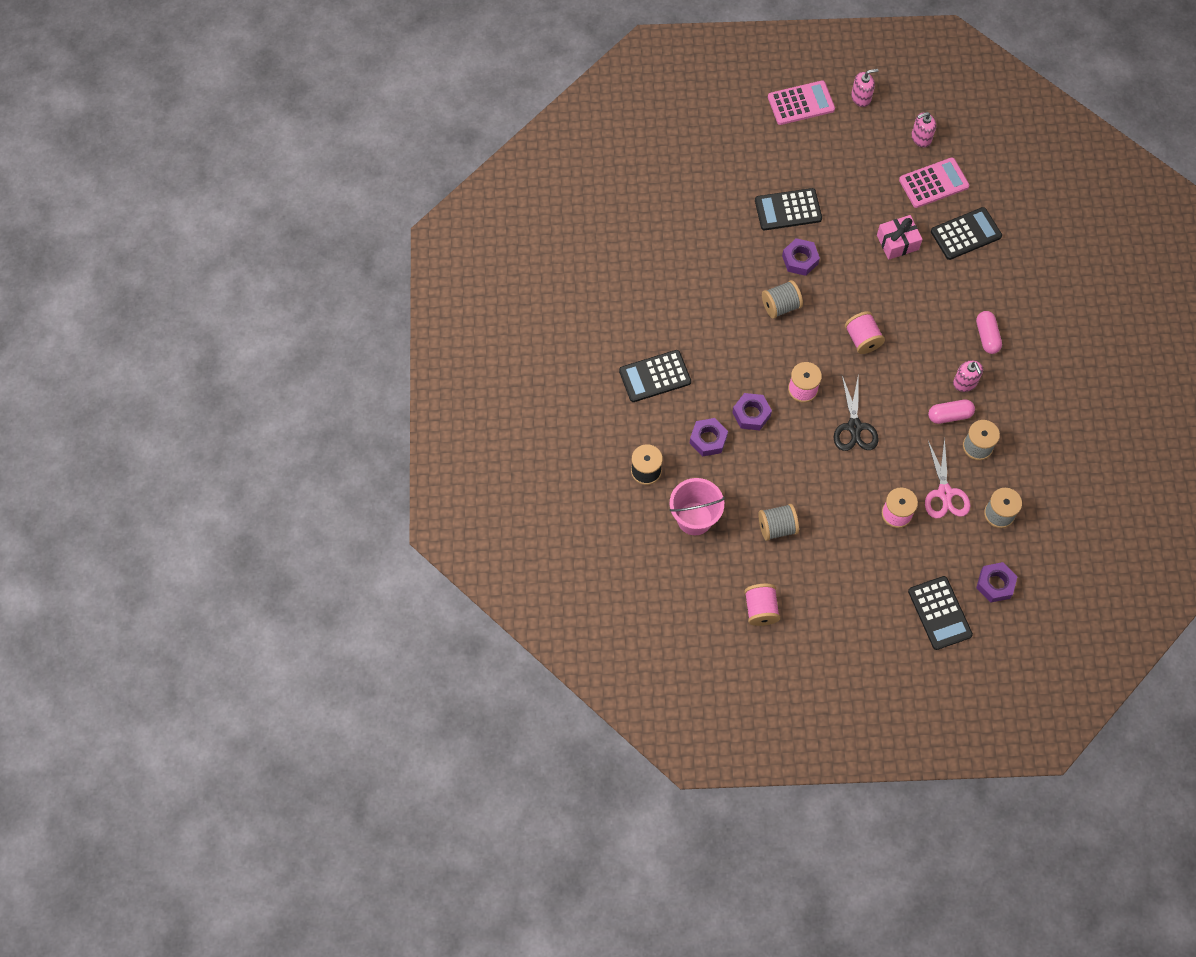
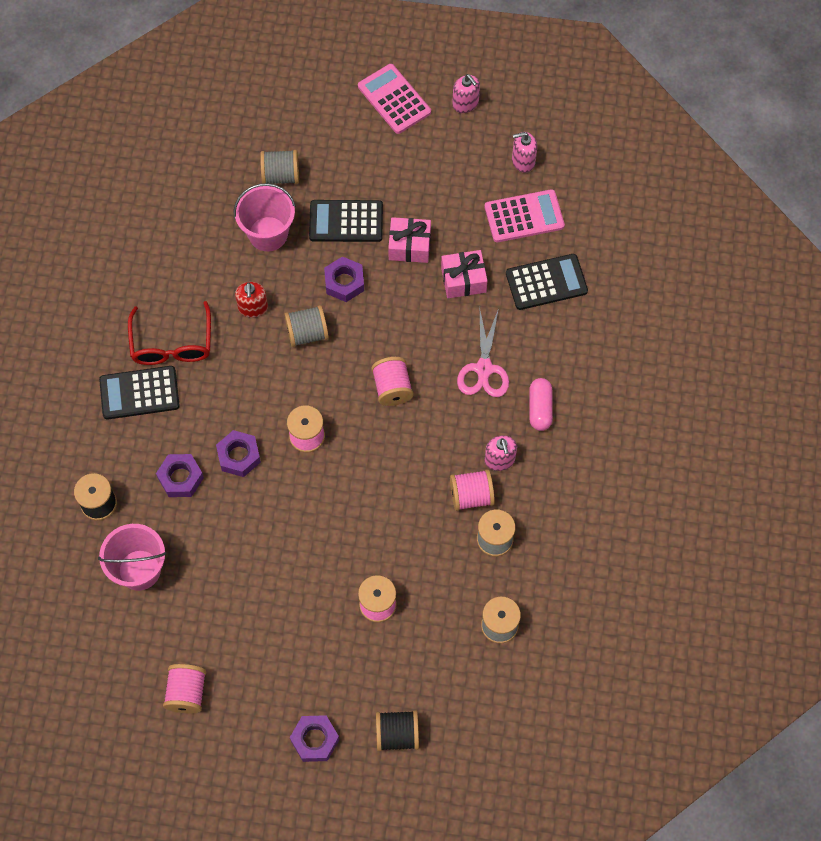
camera: 10 degrees right, 0 degrees up
(670, 332) = (172, 343): none -> red glasses
(726, 230) = (268, 234): none -> pink bucket
(730, 292) = (253, 307): none -> red soap dispenser
(777, 527) = (232, 597): grey spool -> grey spool (281, 176)
(801, 103) = (394, 99): pink calculator -> pink calculator turned 120 degrees counterclockwise
(846, 222) = (409, 246): none -> pink gift
(854, 427) = (355, 491): black scissors -> none
(861, 97) = (465, 103): pink soap dispenser -> pink soap dispenser turned 60 degrees clockwise
(940, 613) = (397, 734): black calculator -> black spool
(945, 493) = (441, 589): pink scissors -> pink scissors (484, 368)
(949, 415) = (471, 496): pink capsule -> pink spool
(995, 584) = (472, 710): purple nut -> purple nut (315, 740)

